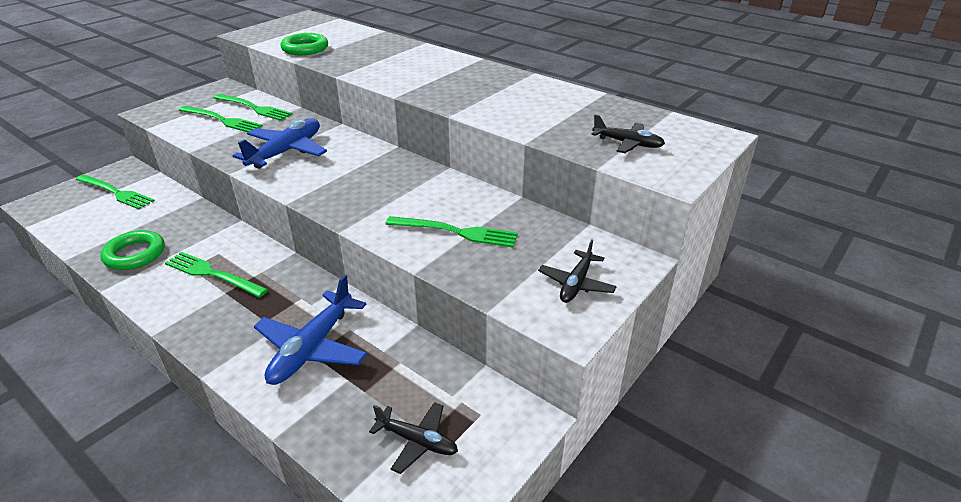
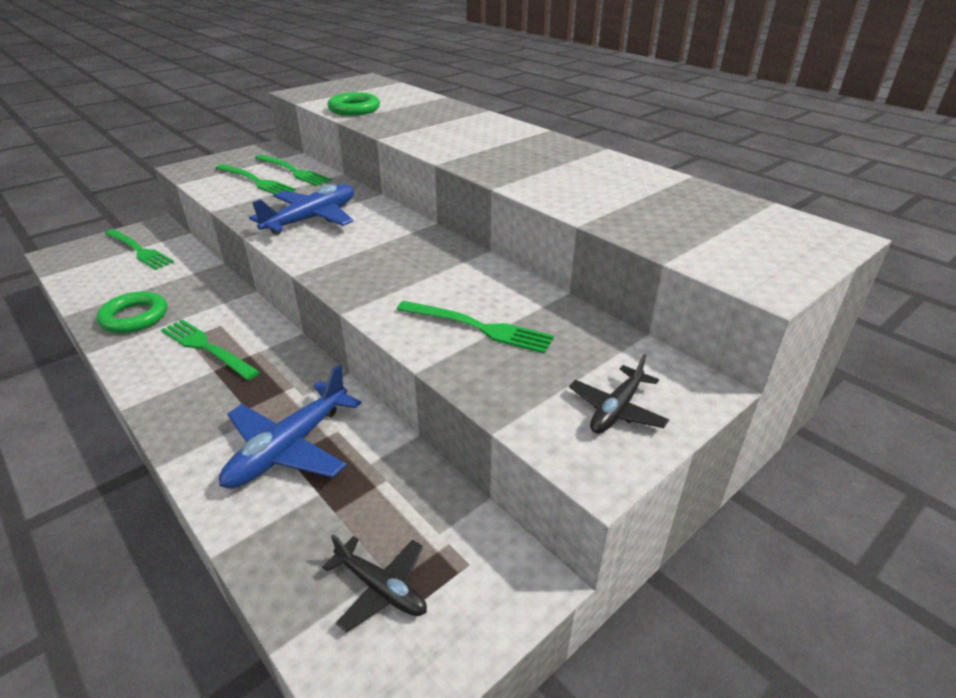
camera: 10 degrees right, 0 degrees up
(628, 143) = (710, 236): black plane -> none

